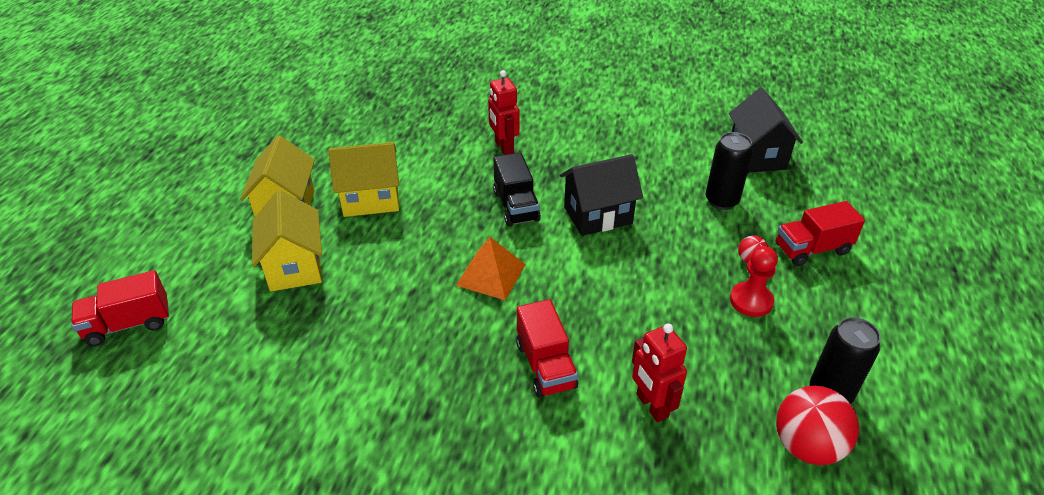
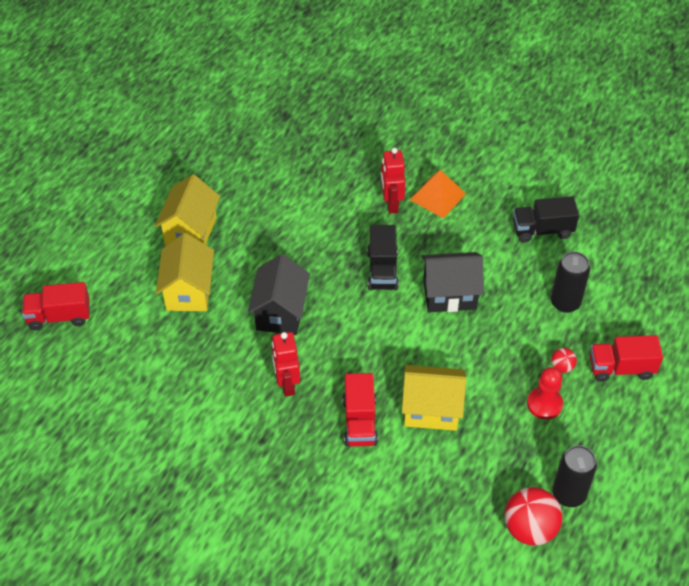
camera: 15 degrees right, 10 degrees up
(371, 199) = (261, 237): yellow house -> yellow house (431, 410)
(491, 274) = (341, 333): orange pyramid -> orange pyramid (437, 196)
(651, 406) = (427, 472): red robot -> red robot (287, 384)
(667, 144) = (542, 230): none -> black truck
(757, 156) = (621, 261): black house -> black house (280, 312)

